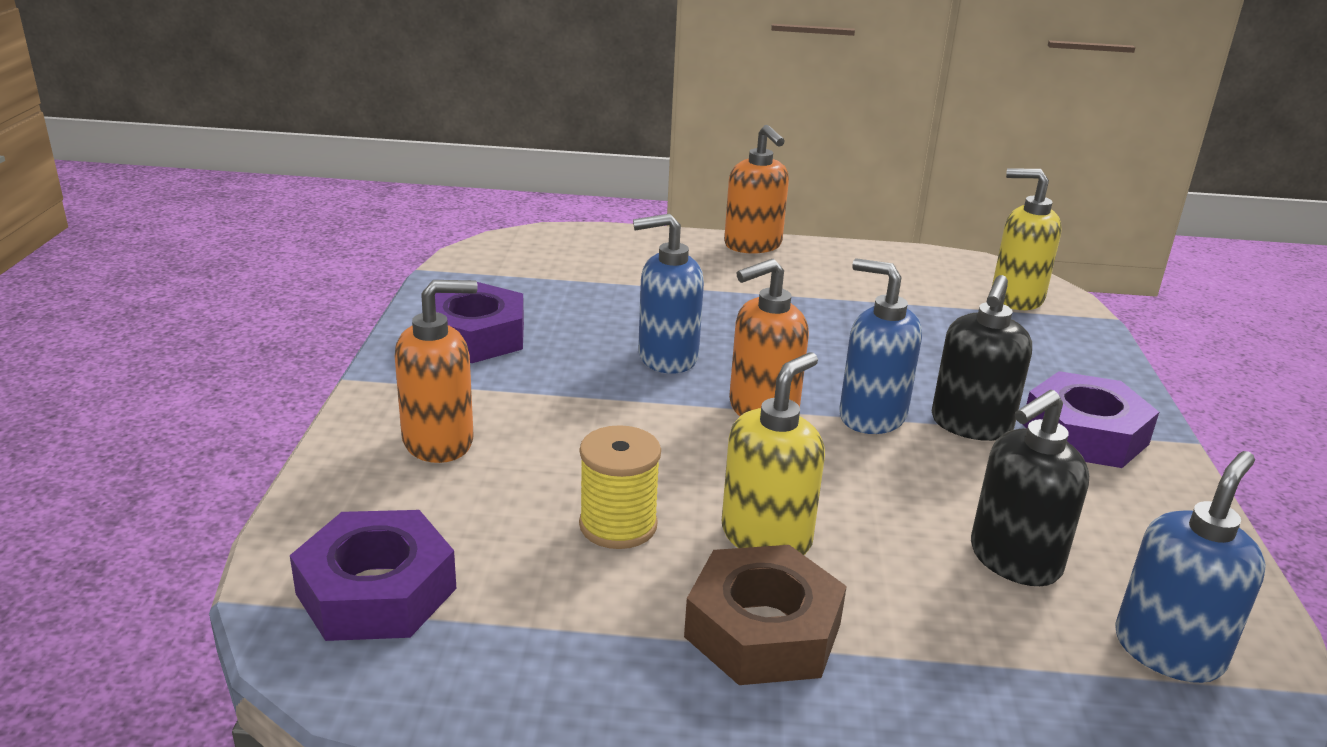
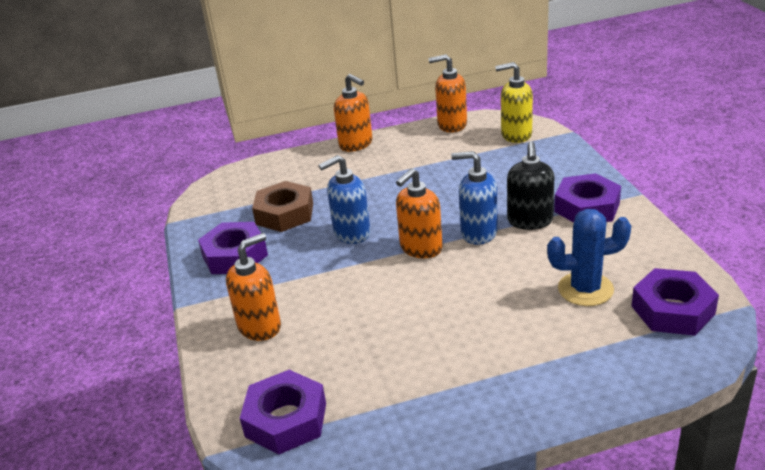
camera: 15 degrees left, 5 degrees up
(618, 525) = (386, 340): yellow spool -> none
(763, 630) = (488, 368): brown nut -> brown nut (284, 214)
(766, 536) = (463, 319): yellow soap dispenser -> none
(917, 259) = (451, 125): none -> orange soap dispenser
(1014, 560) = (585, 289): black soap dispenser -> blue cactus
(1168, 650) = (672, 310): blue soap dispenser -> purple nut

